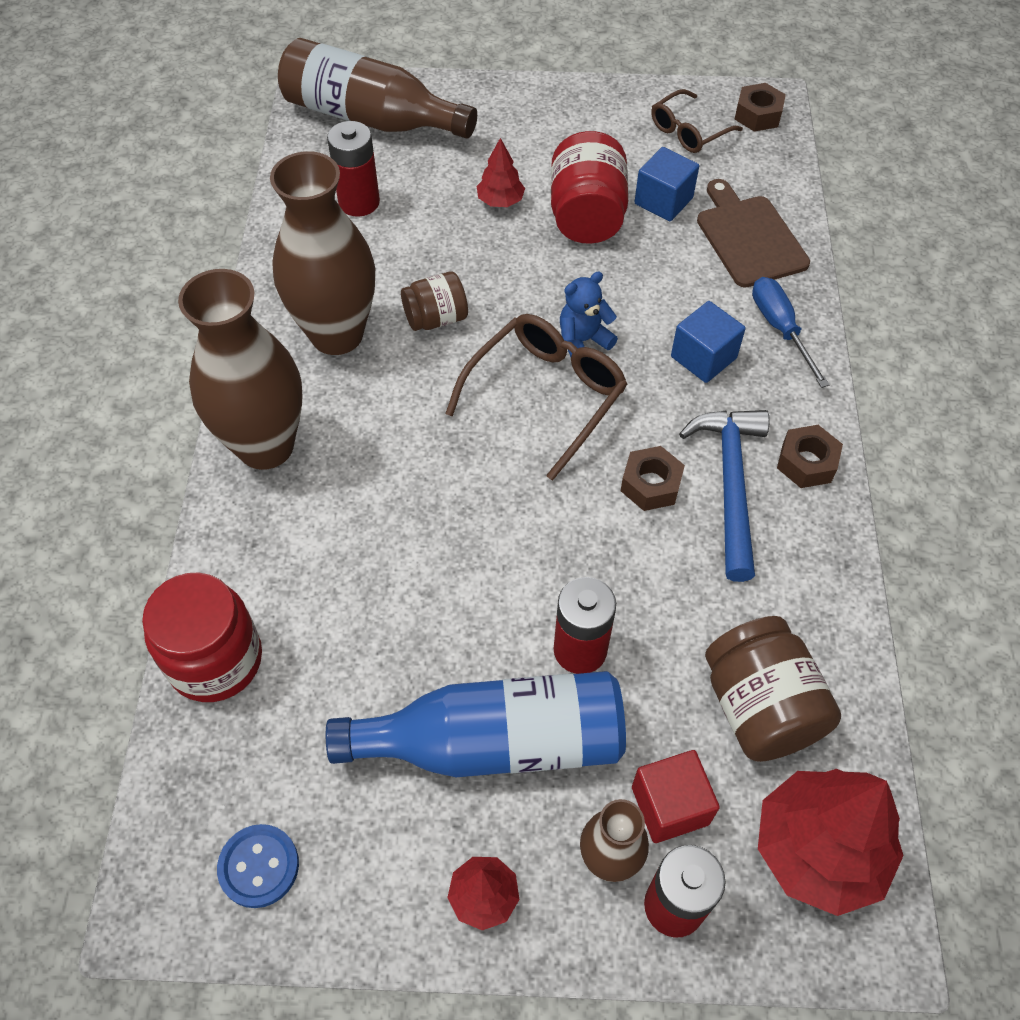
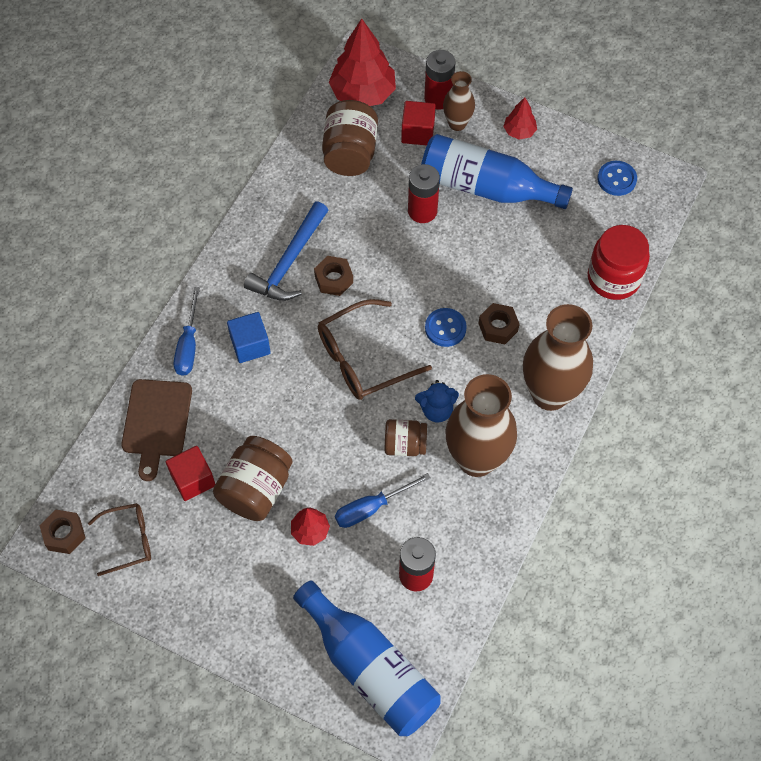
camera: 155 degrees left, 5 degrees up
(370, 117) = (370, 668): brown bottle -> blue bottle
(442, 243) = (371, 508): none -> blue screwdriver
(452, 478) = (445, 328): none -> blue button
(583, 341) = (318, 388): blue teddy bear -> blue teddy bear (436, 410)
(587, 216) = (256, 489): red jar -> brown jar
(663, 201) = (193, 480): blue cube -> red cube
(806, 463) = (238, 257): brown nut -> brown nut (498, 327)

